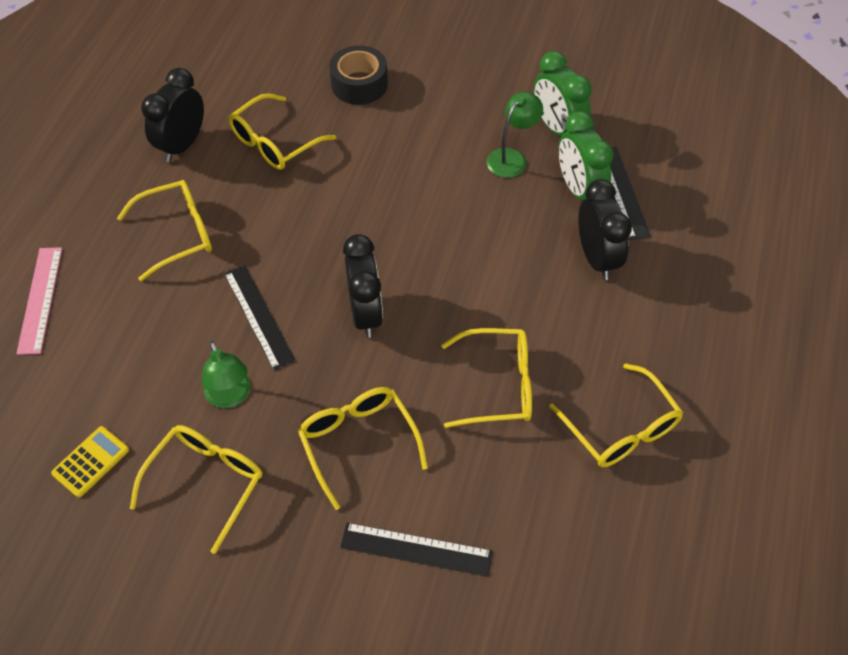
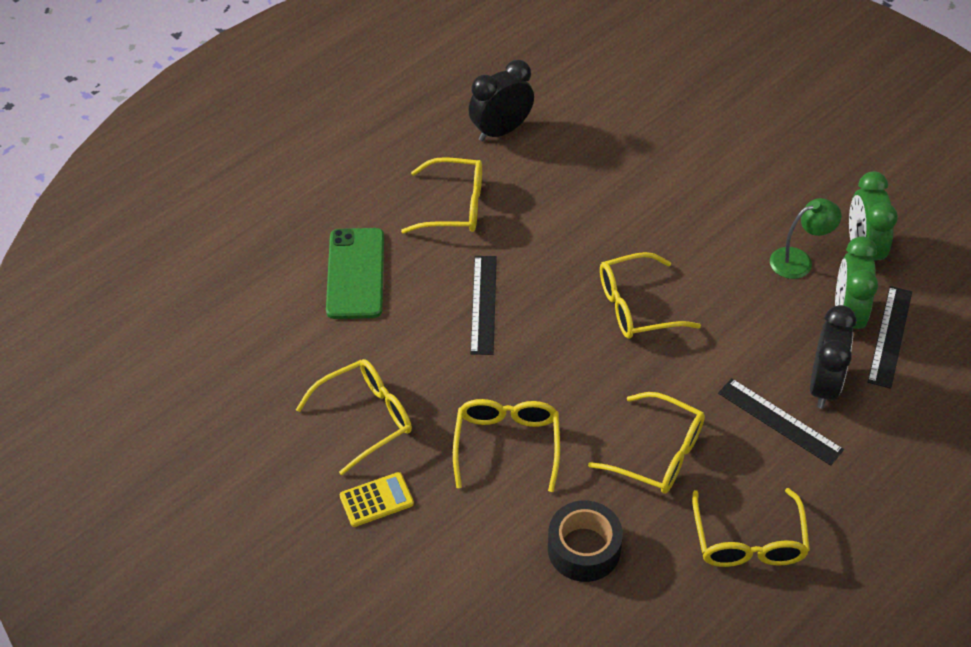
camera: 30 degrees right, 5 degrees down
(40, 299) = (314, 214): pink ruler -> none
(91, 462) = (286, 360): yellow calculator -> yellow calculator (376, 500)
(115, 341) = (355, 273): none -> green phone
(230, 397) = (423, 360): green lamp -> none
(274, 143) = (583, 160): yellow glasses -> yellow glasses (636, 306)
(359, 84) = (693, 136): black tape -> black tape (584, 549)
(365, 313) = (577, 342): black clock -> none
(416, 549) = (504, 551): black ruler -> black ruler (779, 421)

